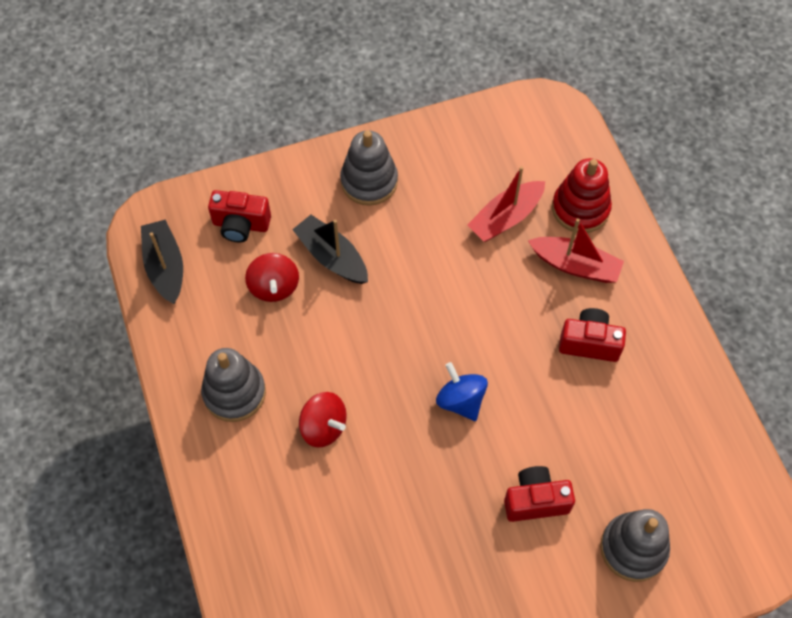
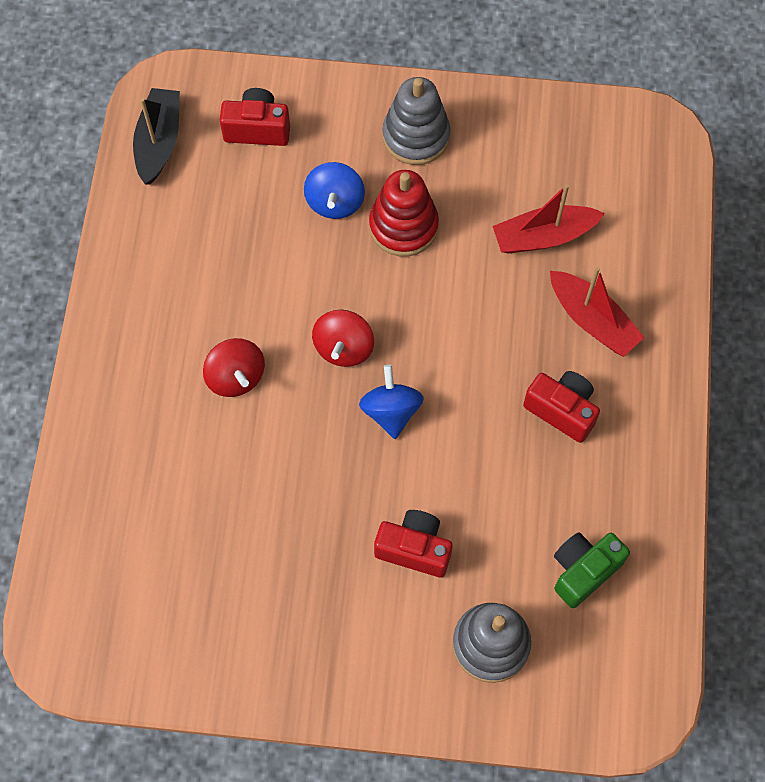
camera: 25 degrees right, 5 degrees up
(234, 393) = (164, 302): grey stacking toy -> none
(241, 225) = (257, 129): red camera -> red camera turned 150 degrees clockwise
(274, 287) = (259, 209): red spinning top -> red spinning top (344, 348)
(332, 257) = (335, 202): black boat -> blue spinning top
(580, 209) = (632, 260): red stacking toy -> red stacking toy (403, 226)
(671, 458) = (583, 571): none -> green camera

